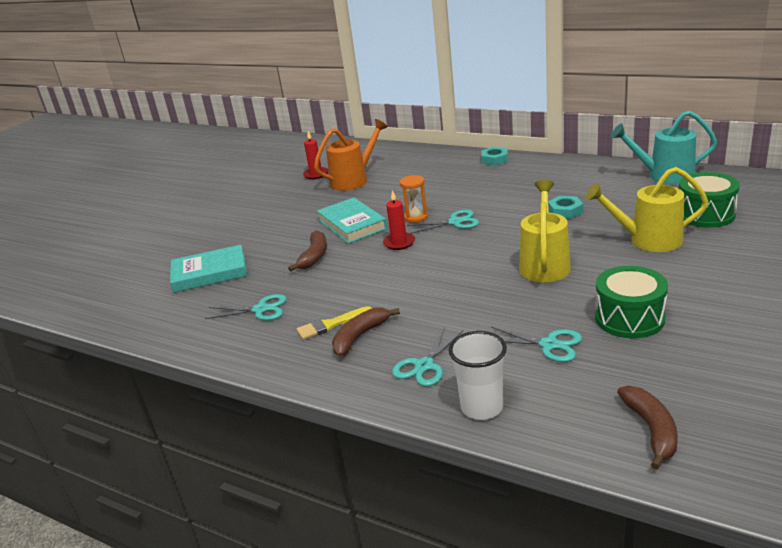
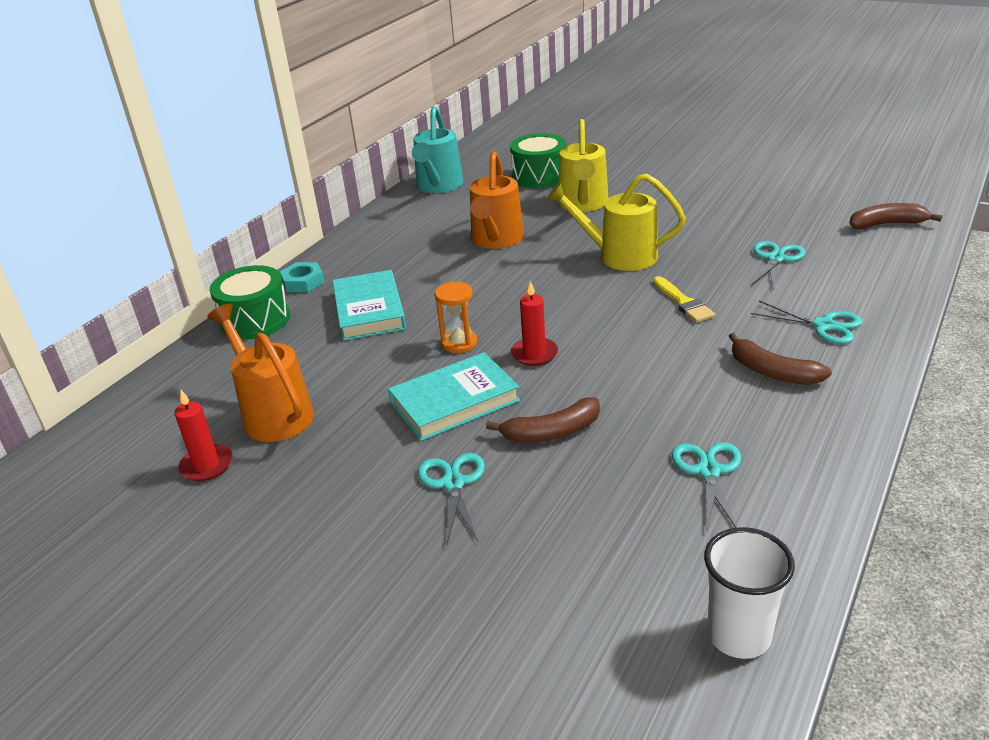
camera: 90 degrees left, 5 degrees up
(210, 273) = (579, 560): turquoise book -> turquoise book (369, 310)
(314, 256) = (552, 432): brown banana -> brown banana turned 150 degrees clockwise
(331, 325) = (747, 398): yellow brush -> yellow brush (683, 302)
(455, 222) = (490, 311): turquoise scissors -> turquoise scissors (453, 484)
(481, 407) = (883, 293): white cup -> white cup (739, 635)
(565, 211) = (496, 241): turquoise nut -> orange watering can
(629, 318) = (728, 222): green drum -> green drum (255, 320)

